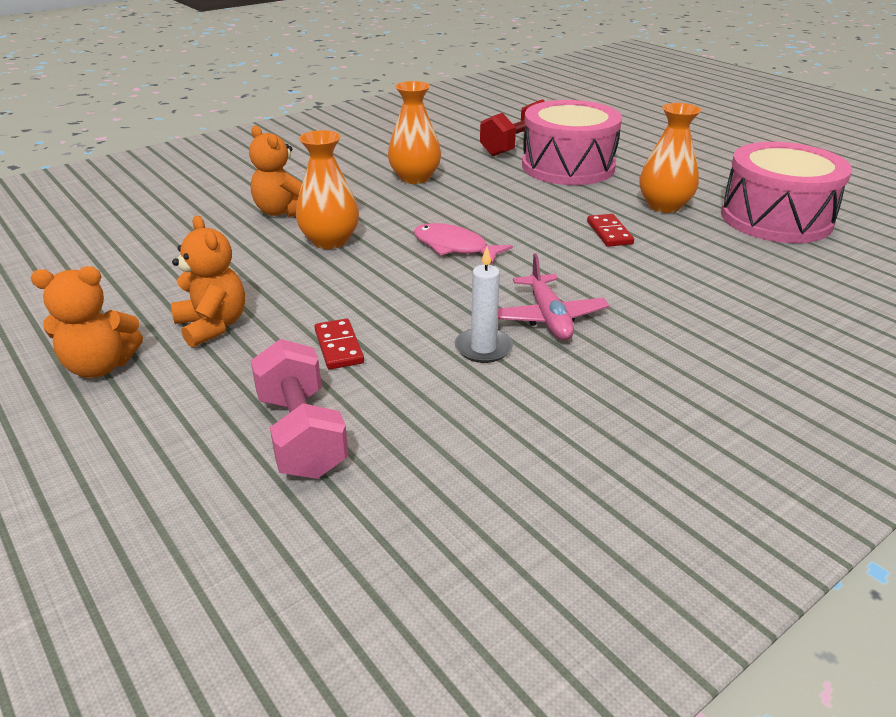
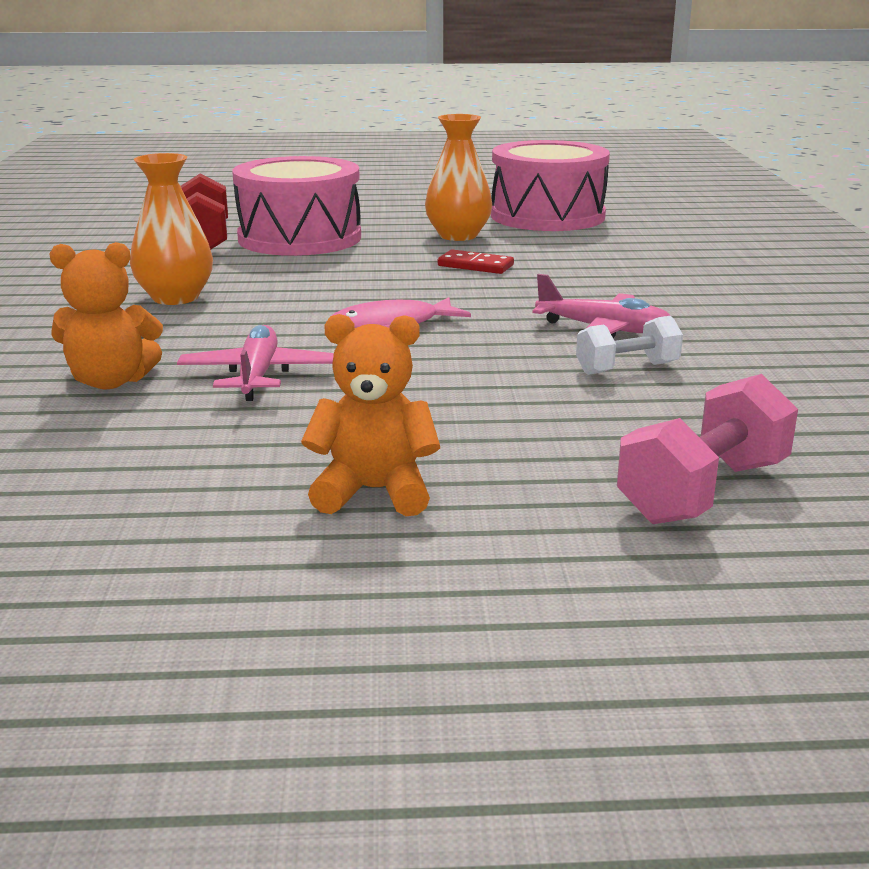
camera: 55 degrees left, 10 degrees down
(100, 366) = (375, 594): orange teddy bear -> none
(302, 435) = (703, 492): pink dumbbell -> pink dumbbell turned 60 degrees counterclockwise
(330, 241) = (257, 376): orange vase -> pink plane
(339, 347) = (534, 431): red domino -> none
(483, 348) = (627, 368): white candle -> white dumbbell

